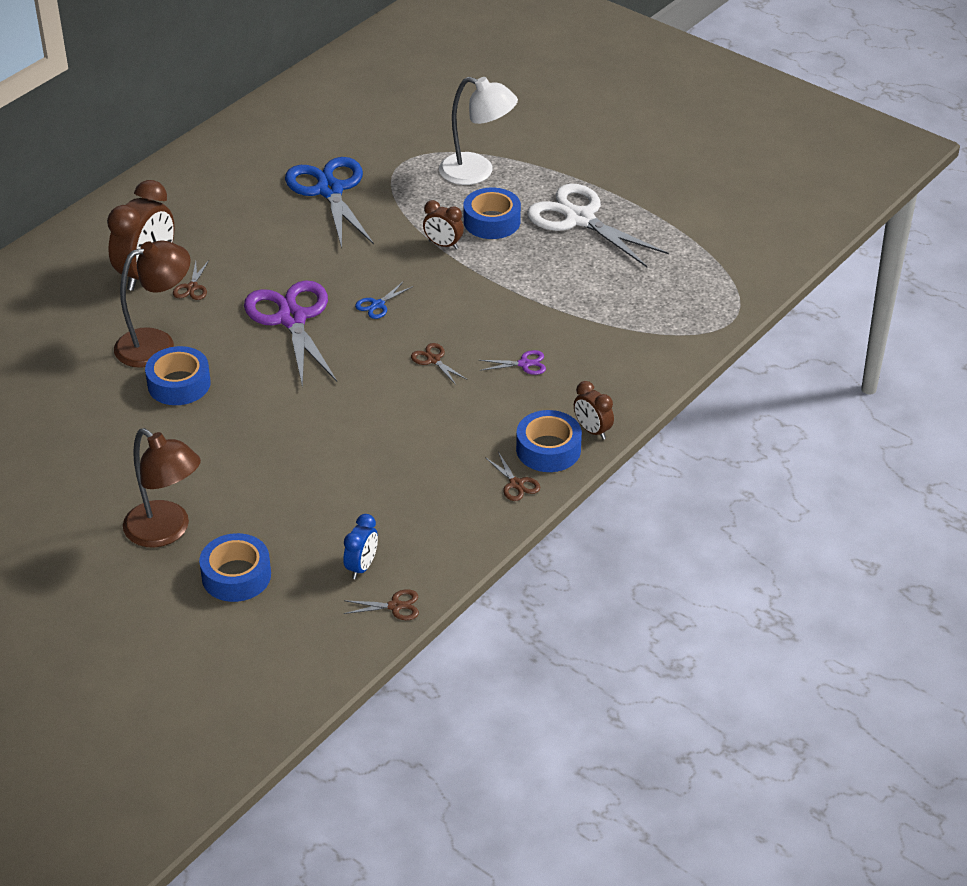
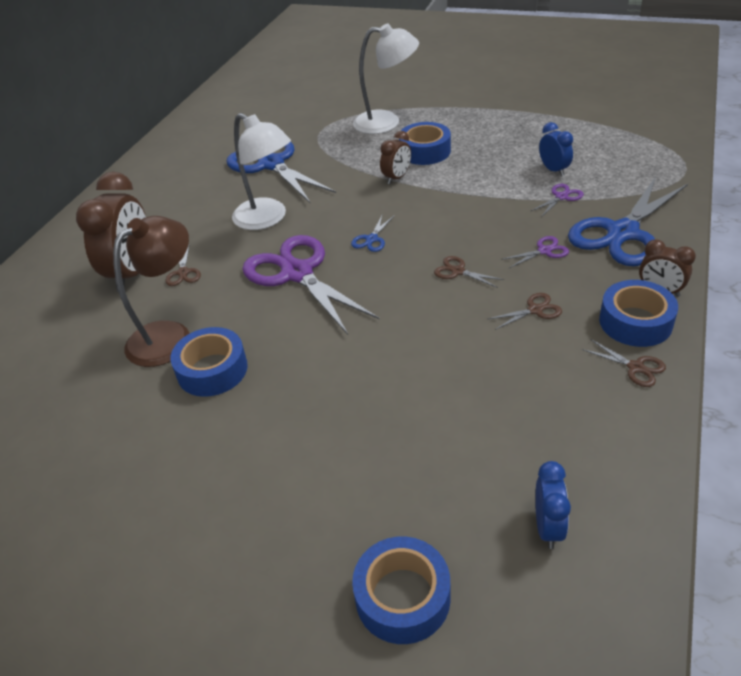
camera: 15 degrees left, 0 degrees up
(166, 531) = (280, 561): brown lamp -> none
(294, 254) = (267, 219): none -> white lamp
(395, 606) = (627, 570): brown scissors -> brown scissors (535, 310)
(443, 245) = (397, 178): brown clock -> brown clock turned 60 degrees counterclockwise
(579, 219) = (494, 132): white scissors -> none
(585, 314) = (561, 197): none -> purple scissors
(602, 283) = (553, 170): none -> blue clock
(609, 368) = (623, 233): none -> blue scissors

